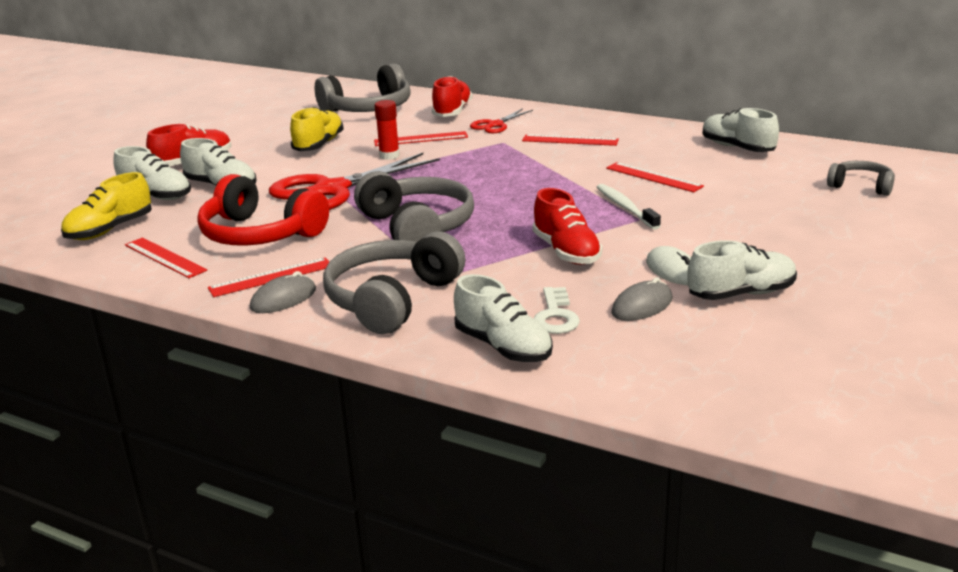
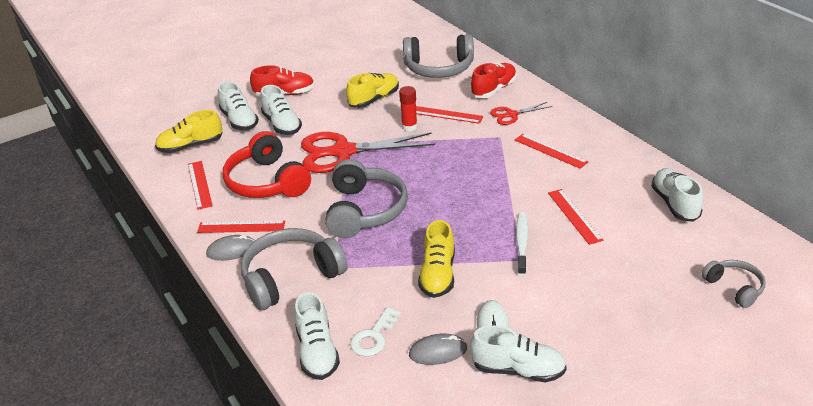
camera: 30 degrees right, 10 degrees up
(566, 252) = (438, 275): red shoe -> yellow shoe

